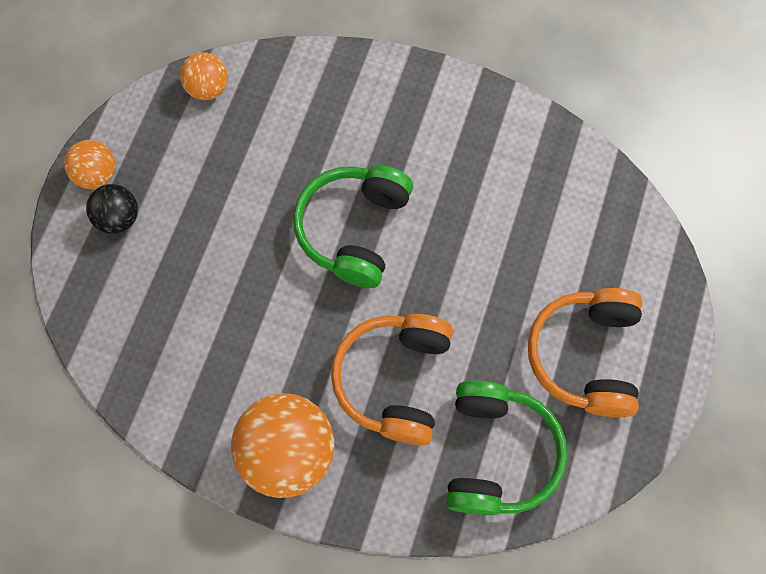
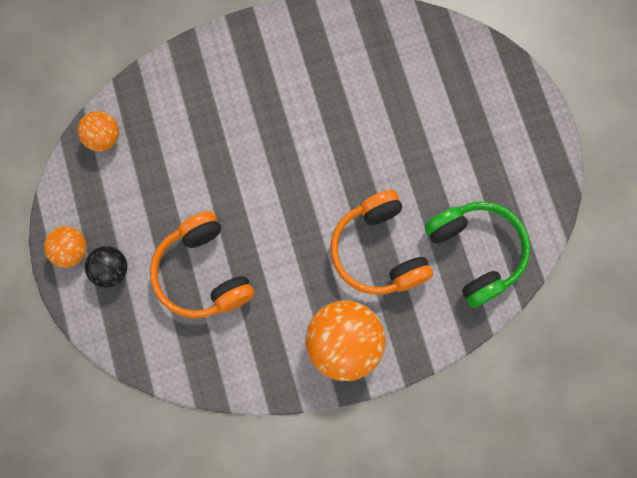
camera: 35 degrees left, 5 degrees up
(354, 229) = (280, 170): green headphones -> none
(585, 355) = (487, 153): orange headphones -> orange headphones (203, 273)

